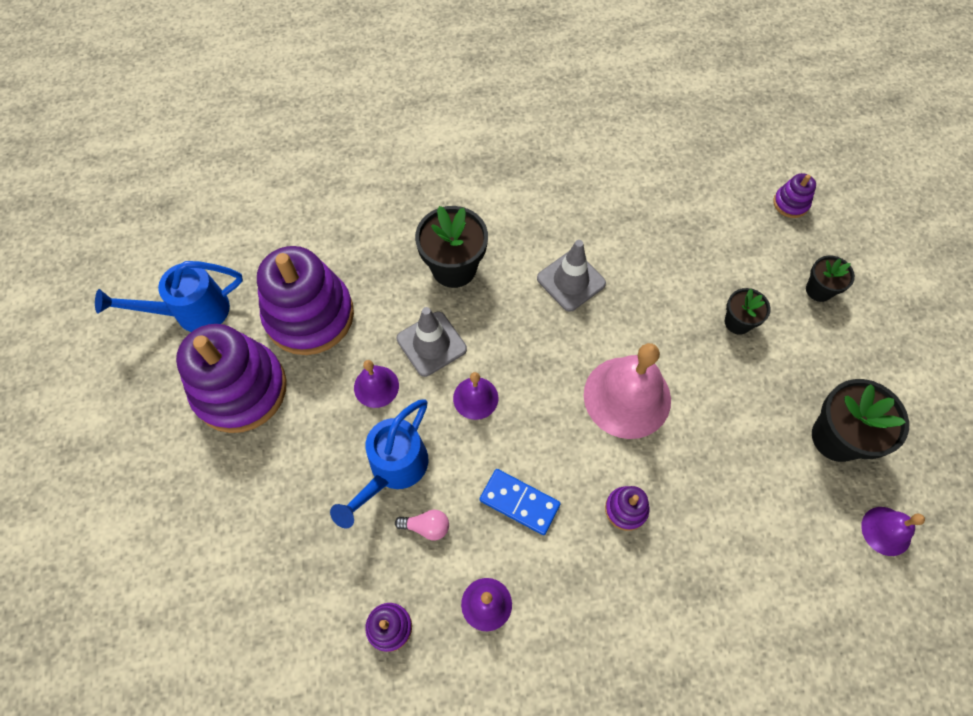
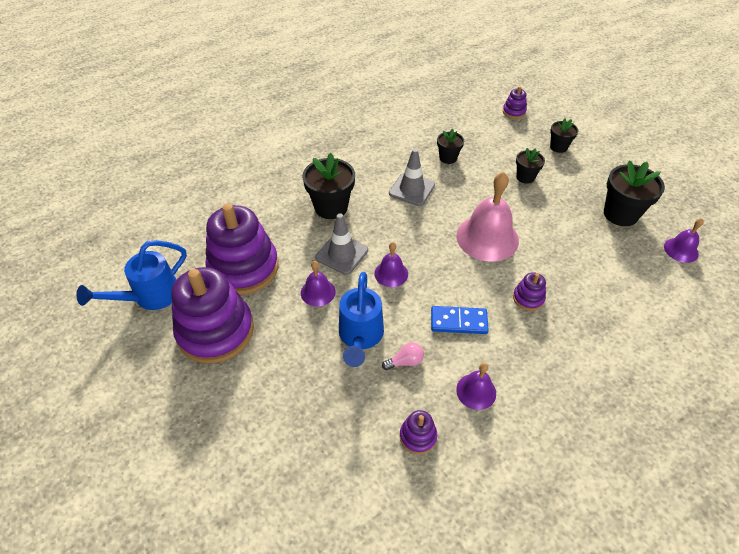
camera: 25 degrees left, 15 degrees down
(648, 248) = (448, 158): none -> black flower pot

